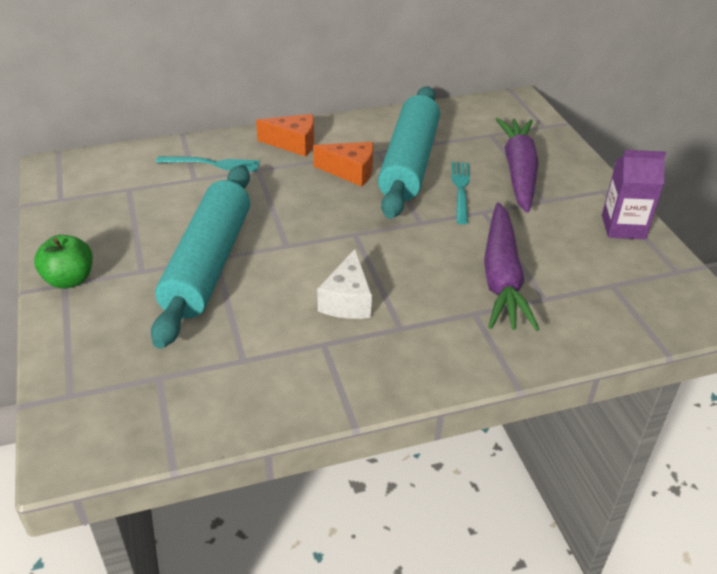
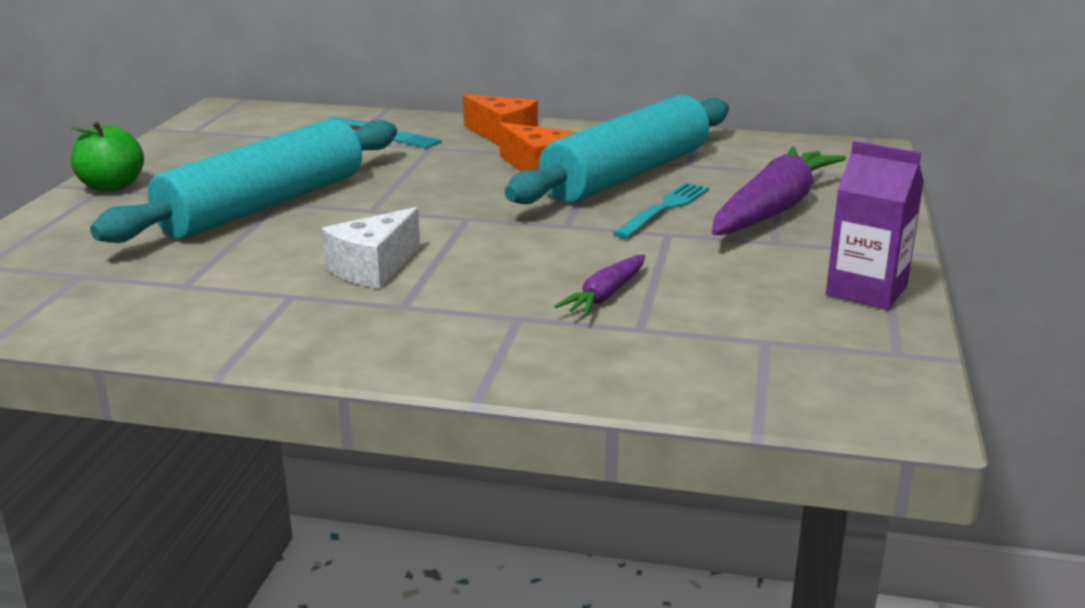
camera: 30 degrees right, 15 degrees down
(502, 277) = (605, 295): purple carrot -> purple carrot, size x0.49

